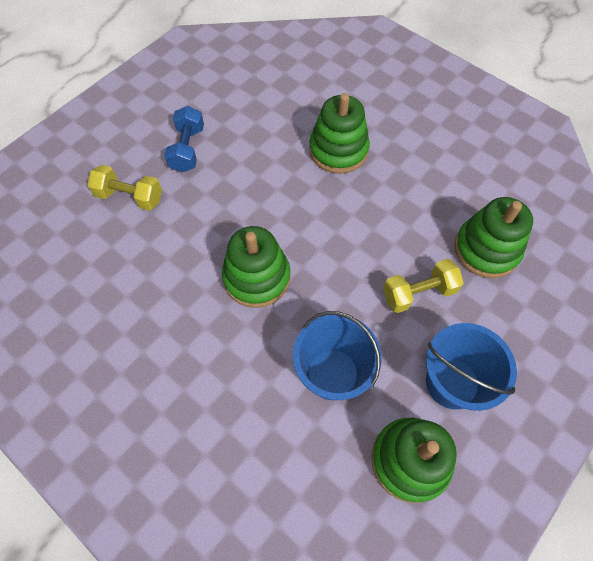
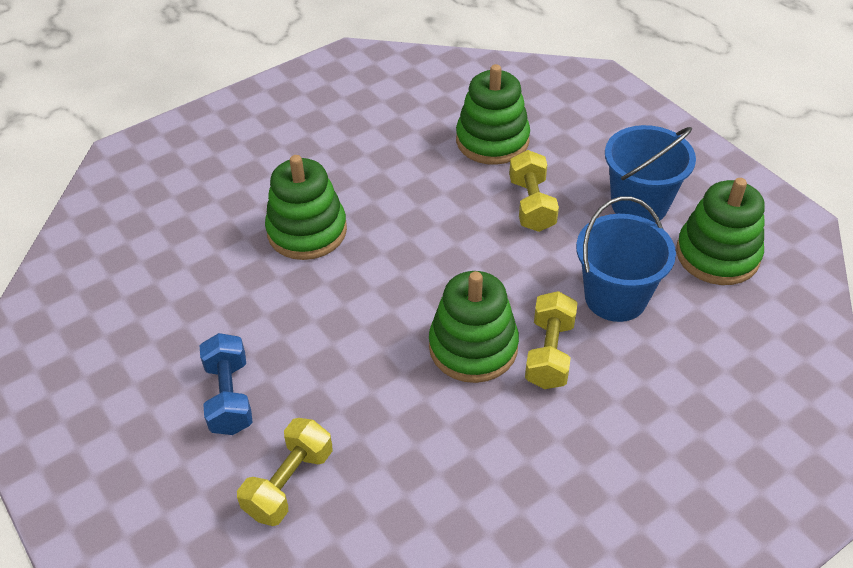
camera: 75 degrees left, 15 degrees down
(187, 149) = (229, 397): blue dumbbell -> blue dumbbell turned 60 degrees clockwise
(262, 331) = (549, 353): none -> yellow dumbbell

